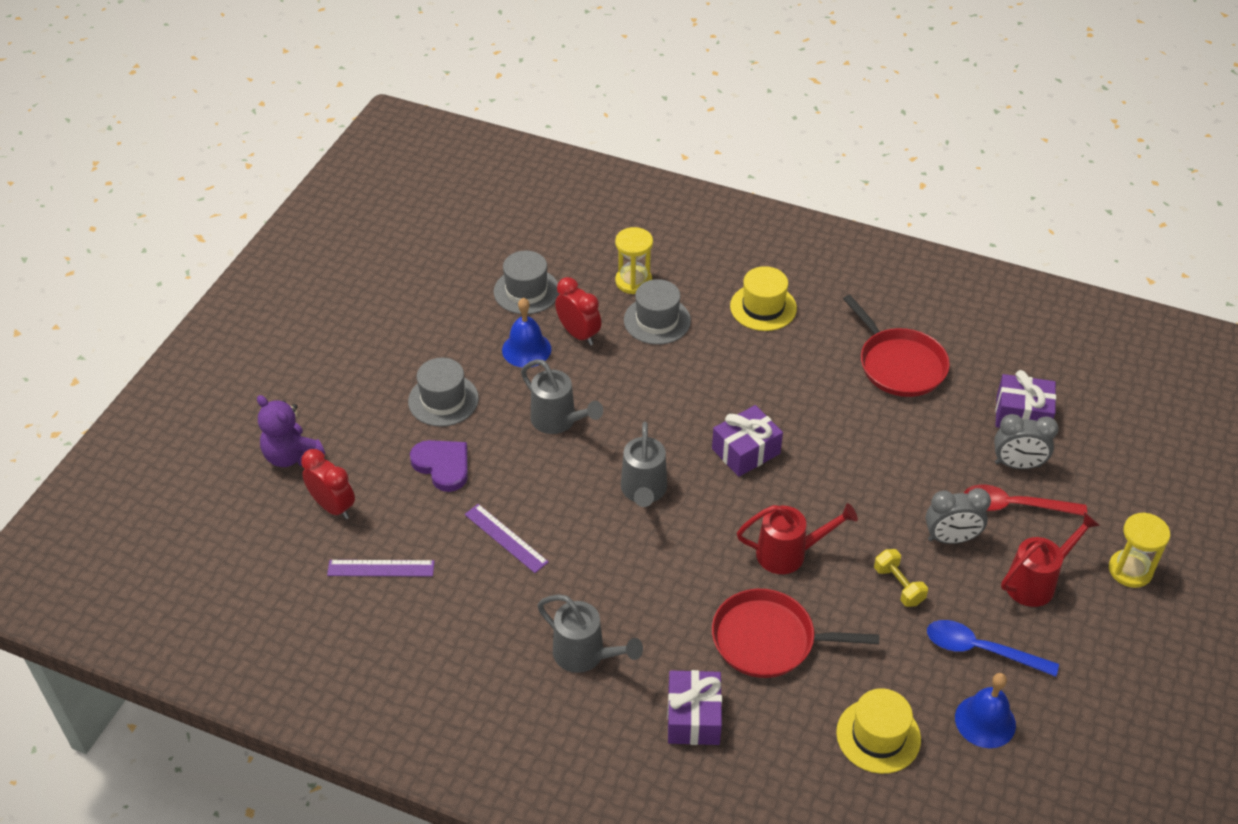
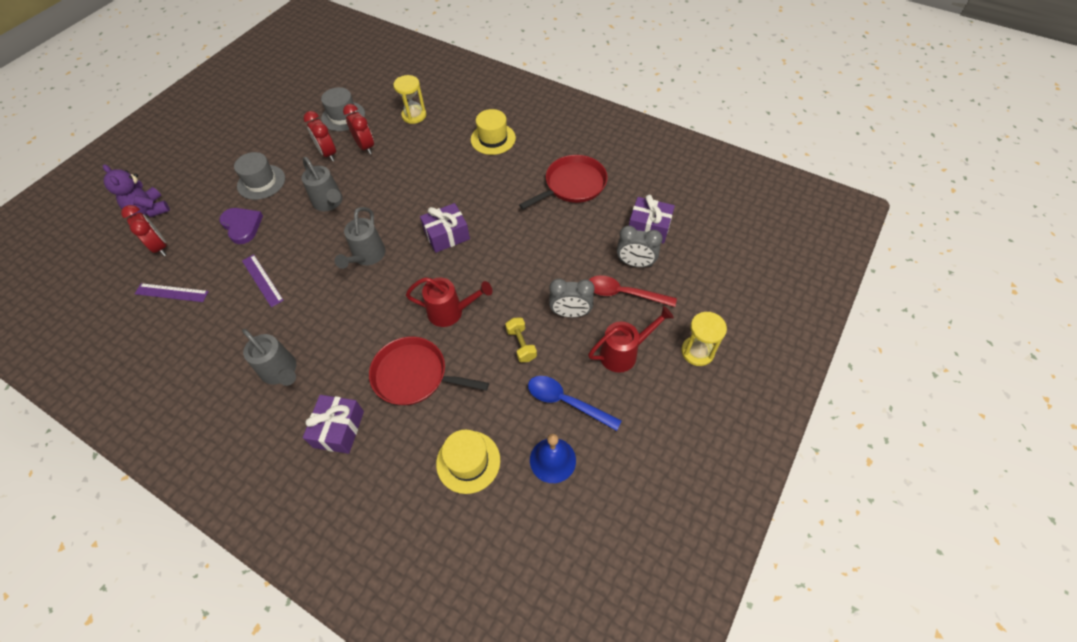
camera: 10 degrees right, 10 degrees up
(526, 349) = (328, 153): blue bell -> red clock
(657, 320) = (420, 142): grey hat -> none
(899, 364) = (572, 185): red pan -> red pan turned 105 degrees counterclockwise

